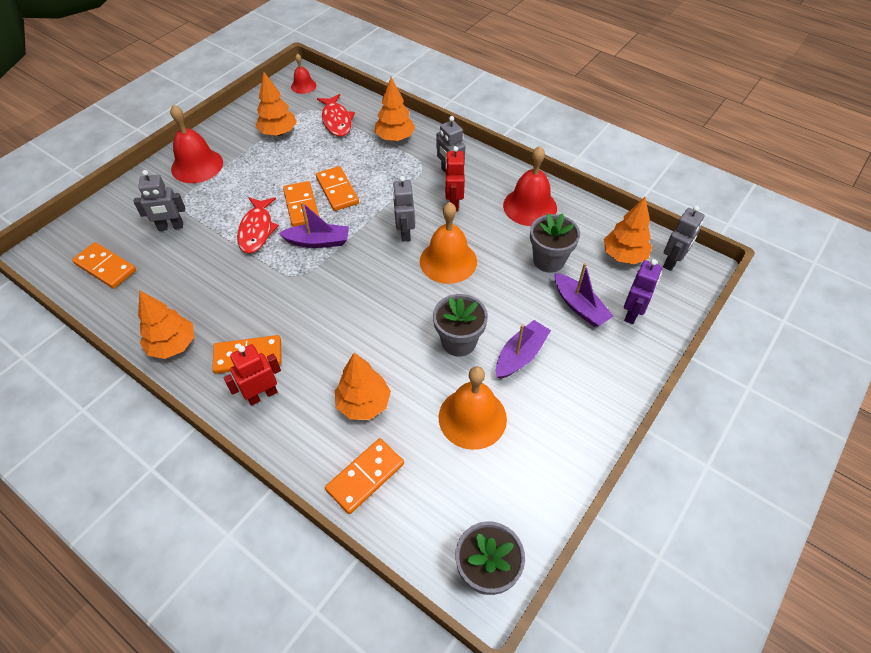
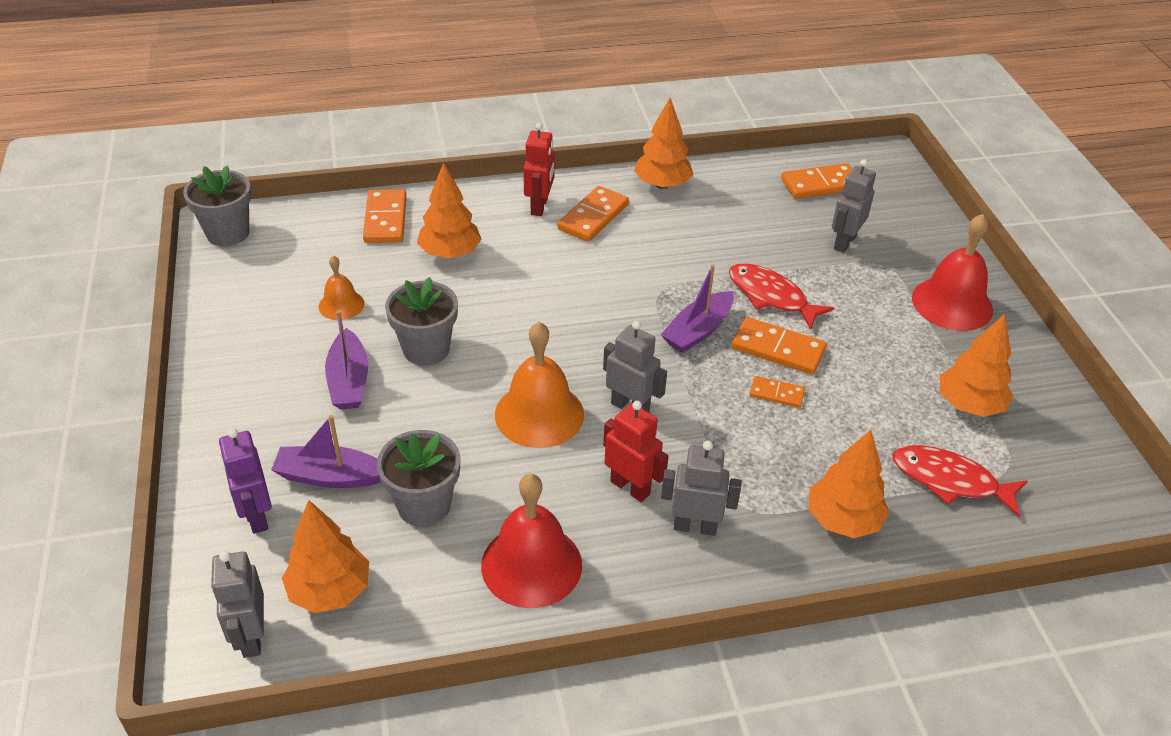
camera: 130 degrees right, 10 degrees down
(303, 86) = (1091, 496): red bell -> none
(337, 190) = (776, 394): orange domino -> orange domino, size x0.58
(472, 418) = (341, 305): orange bell -> orange bell, size x0.56

